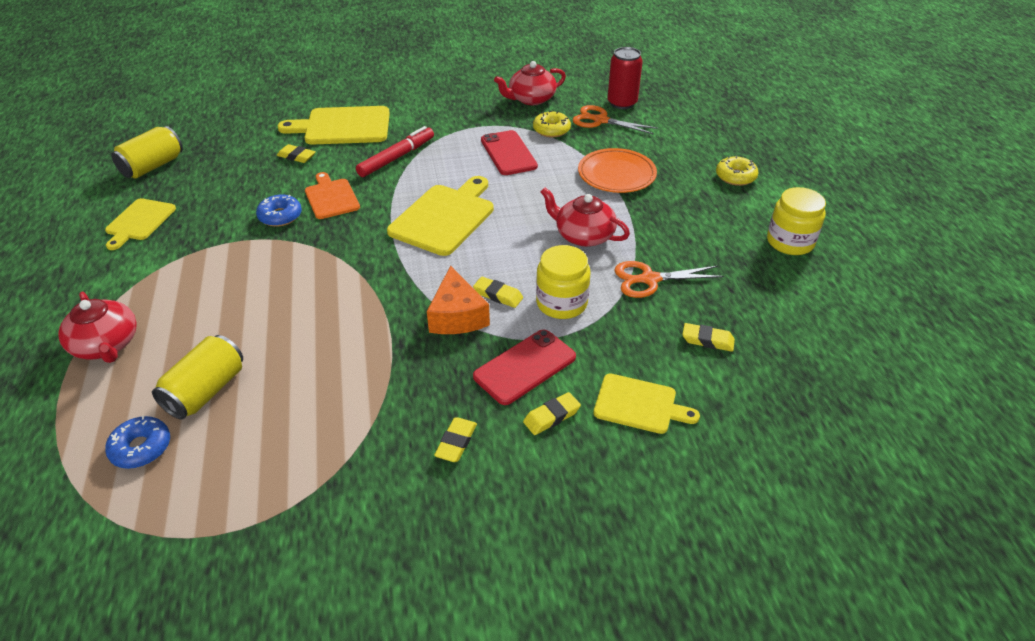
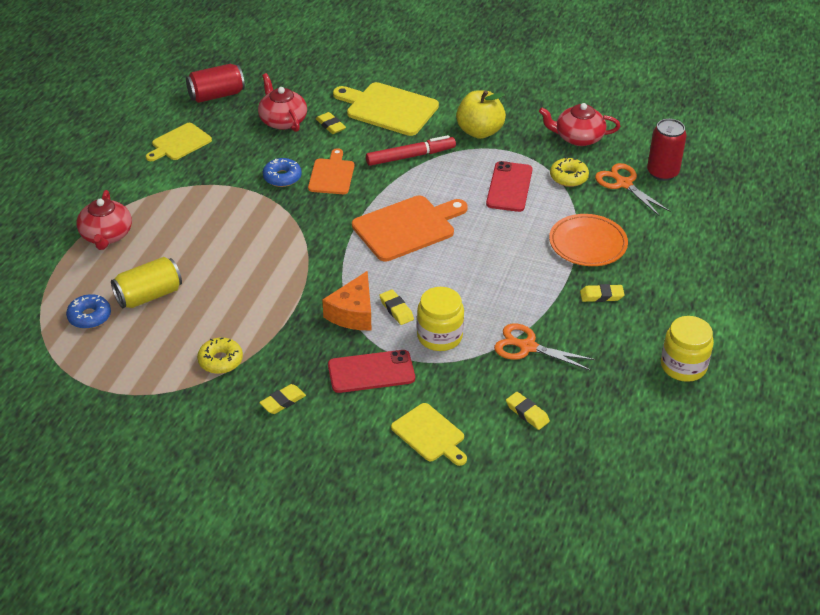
camera: 30 degrees right, 0 degrees up
(153, 166) = (216, 95): yellow can -> red can
(443, 119) = (479, 131): none -> yellow apple
(444, 217) = (407, 227): yellow cutting board -> orange cutting board
(551, 416) = (360, 414): yellow eraser -> yellow eraser (601, 296)
(583, 235) = (507, 288): red teapot -> red teapot (282, 120)
(735, 176) = (697, 288): yellow donut -> yellow donut (220, 361)

